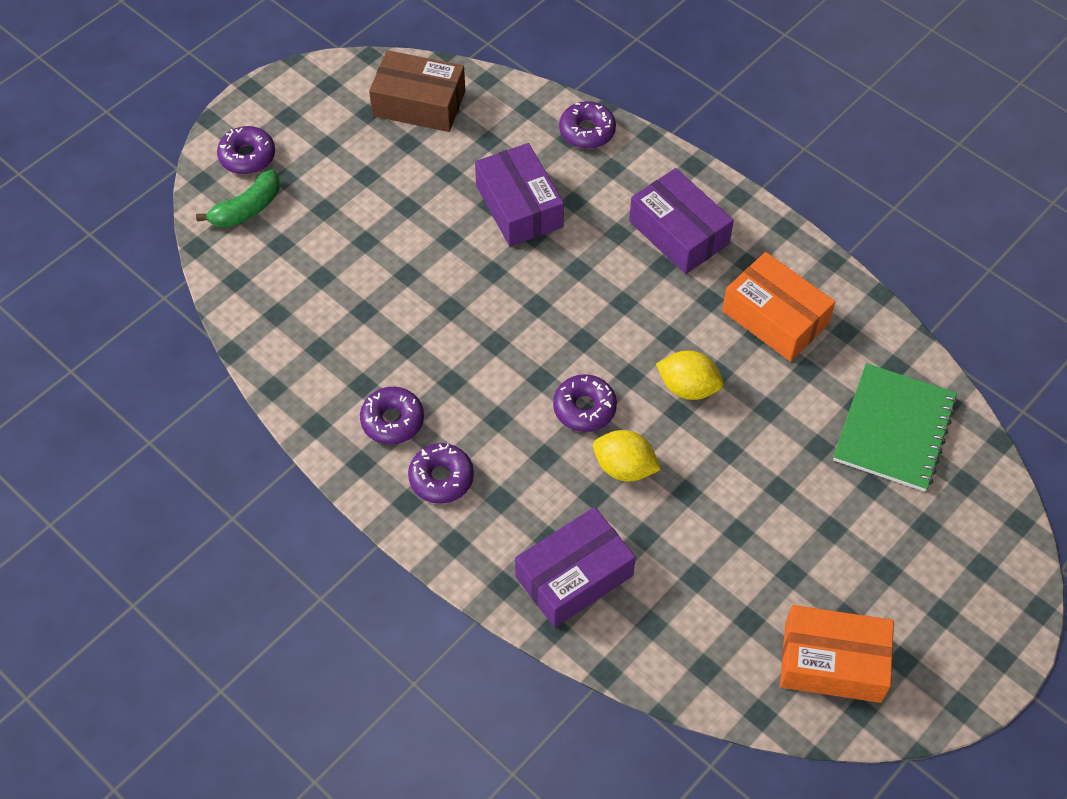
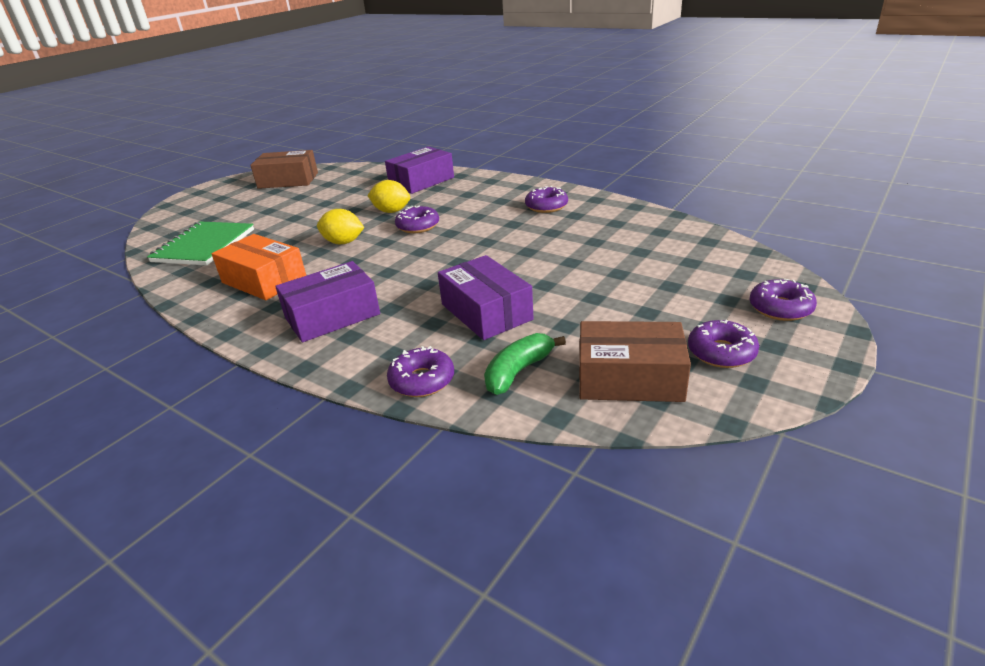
camera: 175 degrees right, 25 degrees down
(247, 209) = (741, 276): green banana -> green banana (518, 371)
(441, 478) = (506, 194): purple donut -> purple donut (721, 352)
(679, 233) = (332, 316): purple box -> purple box turned 75 degrees counterclockwise
(832, 662) = (288, 180): orange box -> brown box

